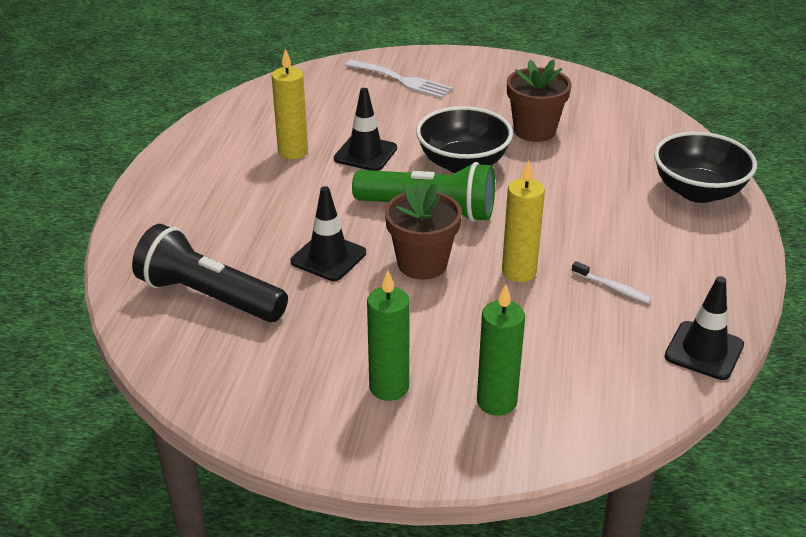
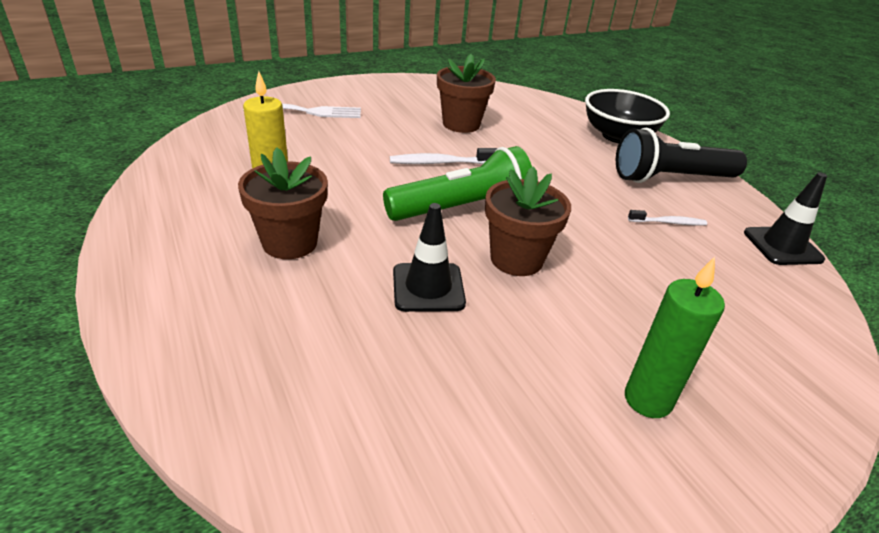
camera: 40 degrees left, 0 degrees up
(209, 296) = (351, 390): black flashlight -> black flashlight (670, 178)
(268, 191) = (290, 243): none -> brown flower pot
(365, 154) = (348, 178): black traffic cone -> none
(463, 163) = (440, 163): black bowl -> white toothbrush
(496, 402) = (738, 363): green candle -> none
(519, 272) = (595, 236): yellow candle -> none

